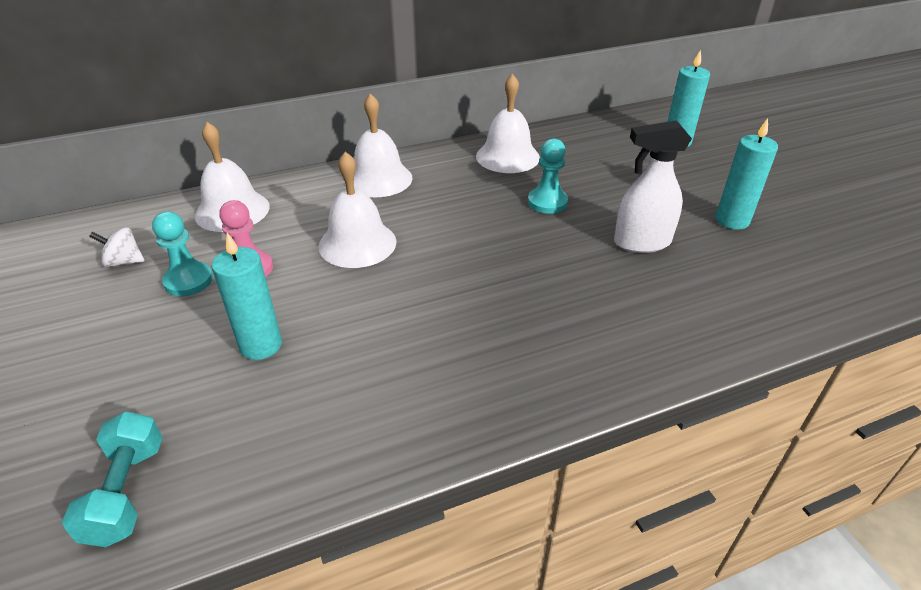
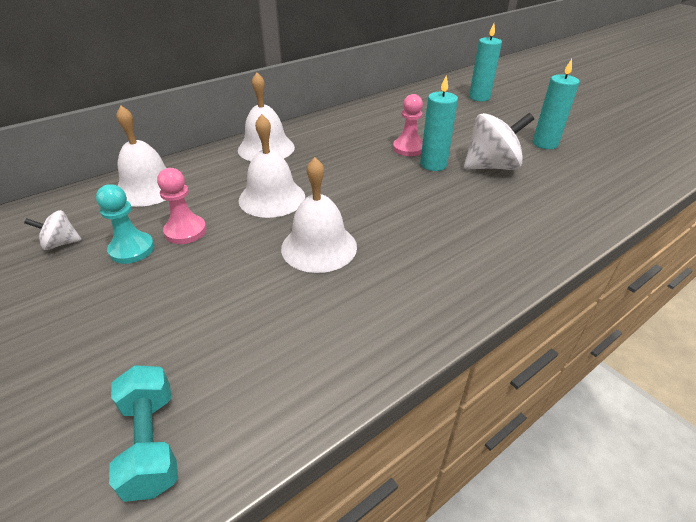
camera: 15 degrees left, 0 degrees up
(261, 345) = (224, 290): turquoise candle -> turquoise candle (433, 164)
(507, 156) = (361, 121): white bell -> white bell (319, 247)
(547, 202) = (408, 148): turquoise pawn -> pink pawn
(641, 242) = (491, 166): white spray bottle -> white spinning top

